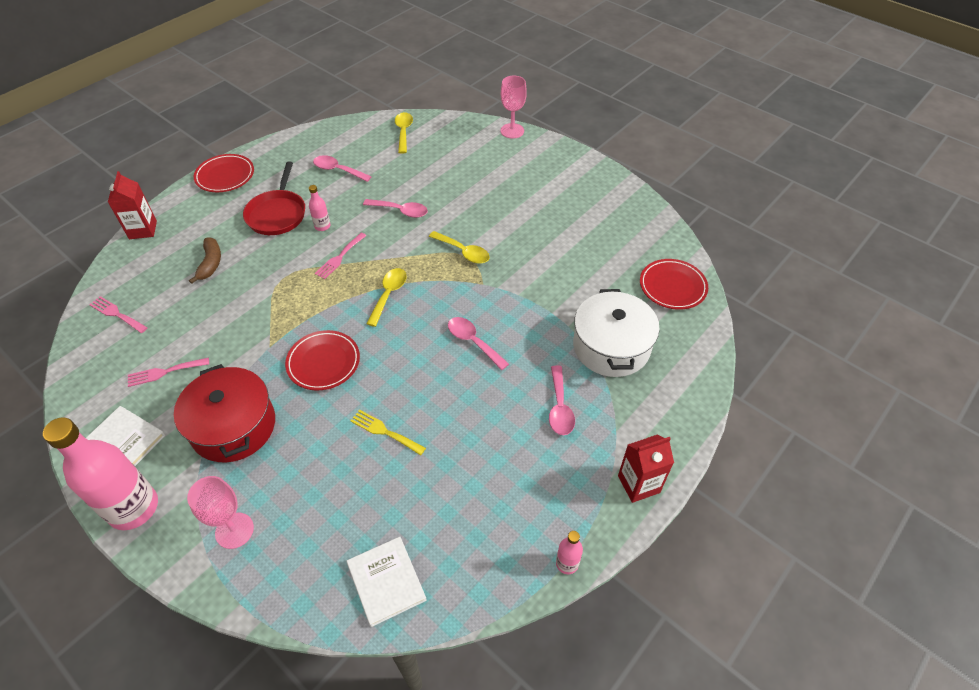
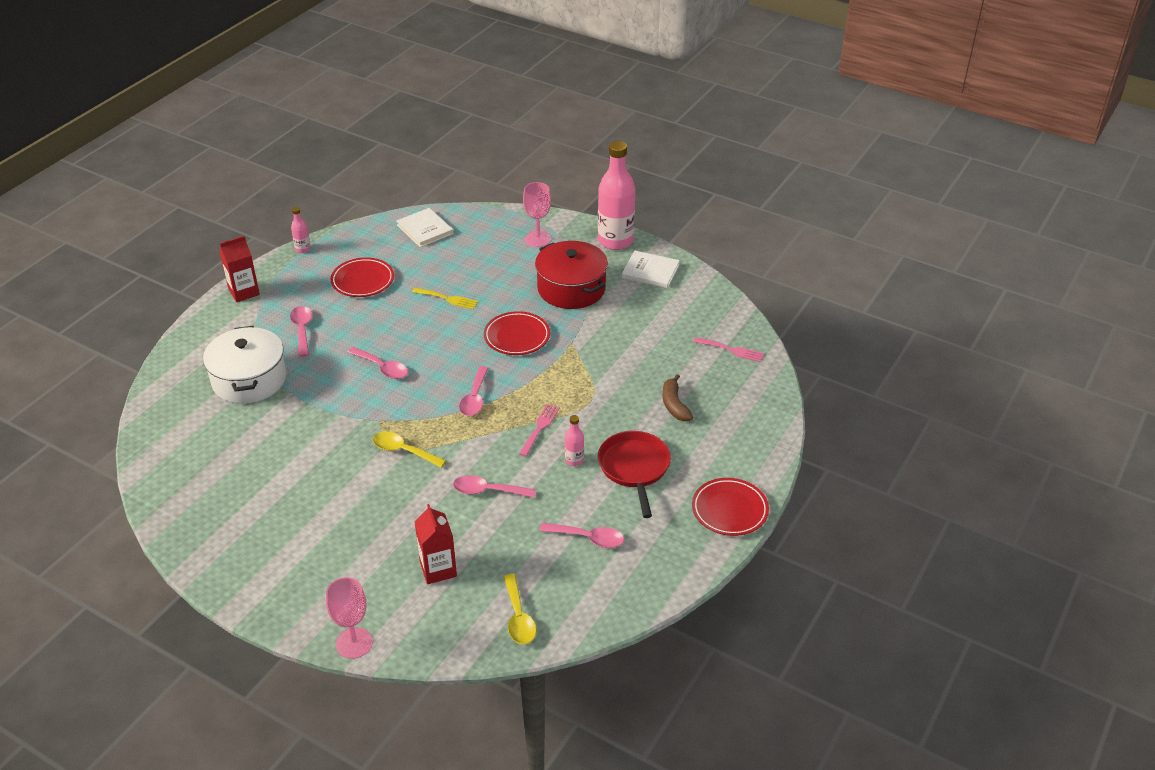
camera: 170 degrees right, 10 degrees down
(143, 230) = (775, 430): red carton -> red carton (438, 569)
(164, 372) = (652, 314): pink fork -> none
(388, 295) = (475, 398): yellow spoon -> pink spoon
(672, 287) = (172, 442): red plate -> red plate (363, 280)

